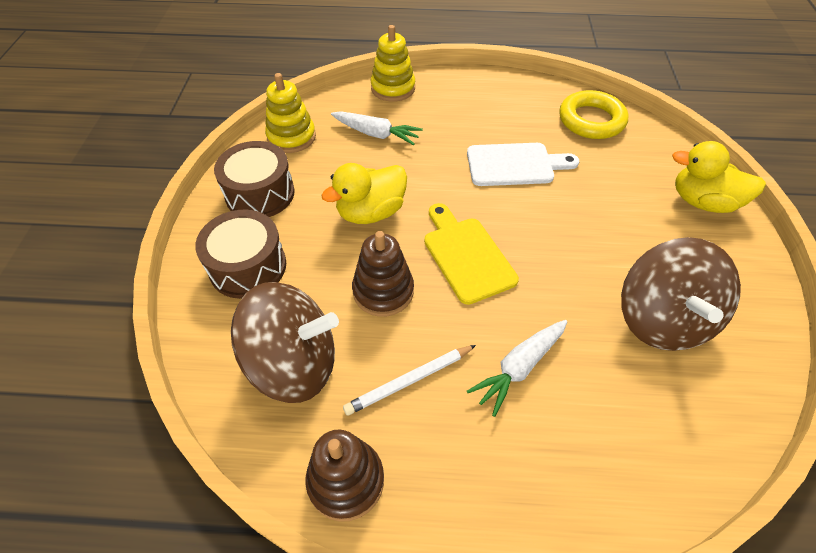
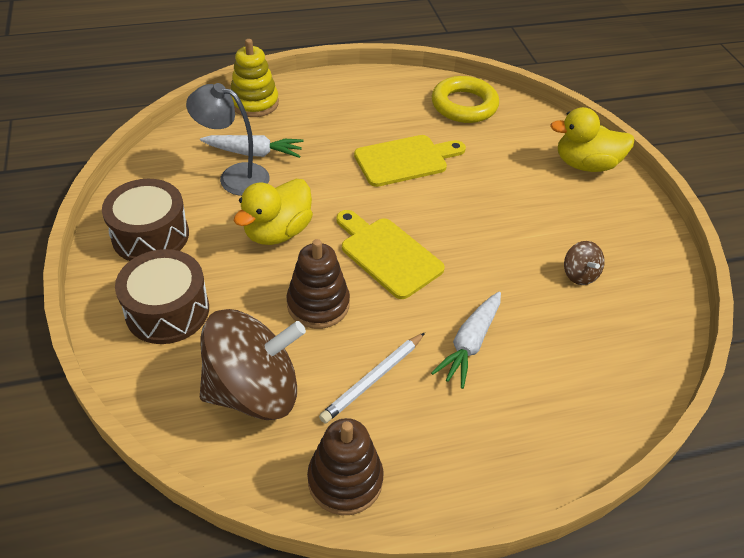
camera: 20 degrees left, 5 degrees down
(291, 137) = (162, 171): yellow stacking toy -> none
(351, 153) = (234, 176): none -> grey lamp
(515, 165) = (405, 160): white cutting board -> yellow cutting board
(661, 319) = (579, 274): brown spinning top -> brown spinning top, size x0.43

